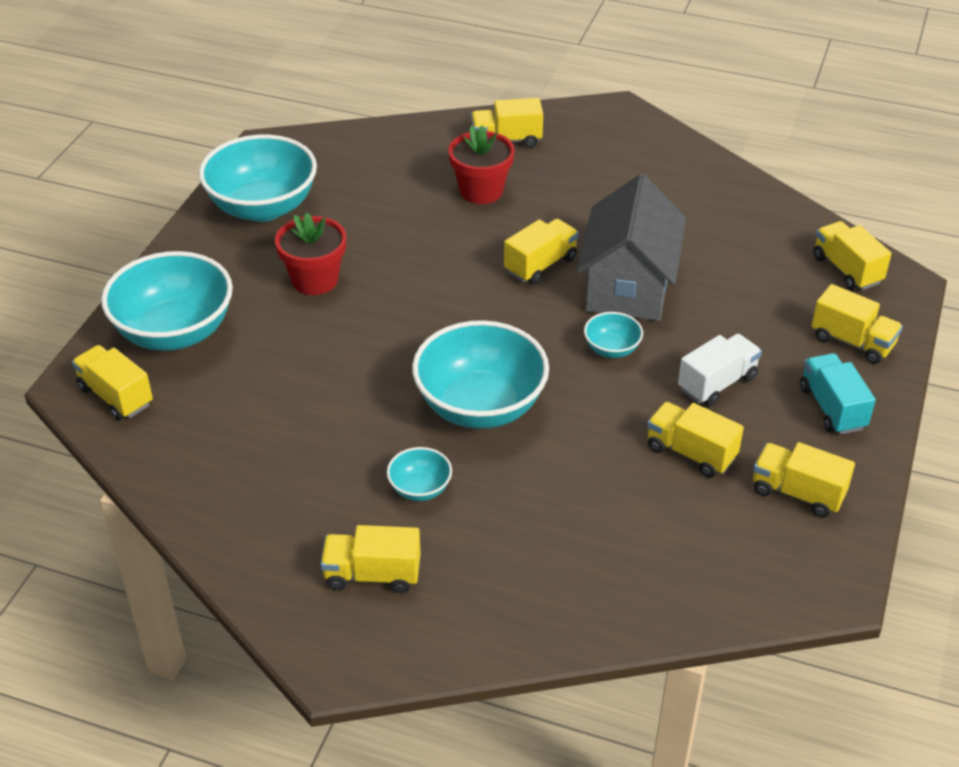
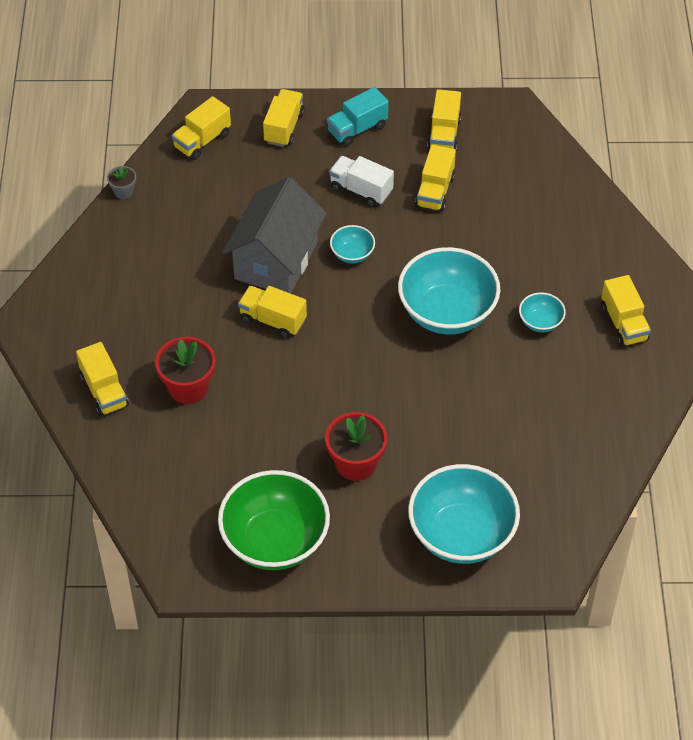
camera: 110 degrees left, 10 degrees up
(116, 396) = (549, 541): yellow truck -> none
(263, 207) = (275, 541): turquoise bowl -> green bowl
(628, 286) = (276, 260): grey house -> grey house turned 60 degrees counterclockwise
(780, 198) = (123, 191): none -> grey flower pot

